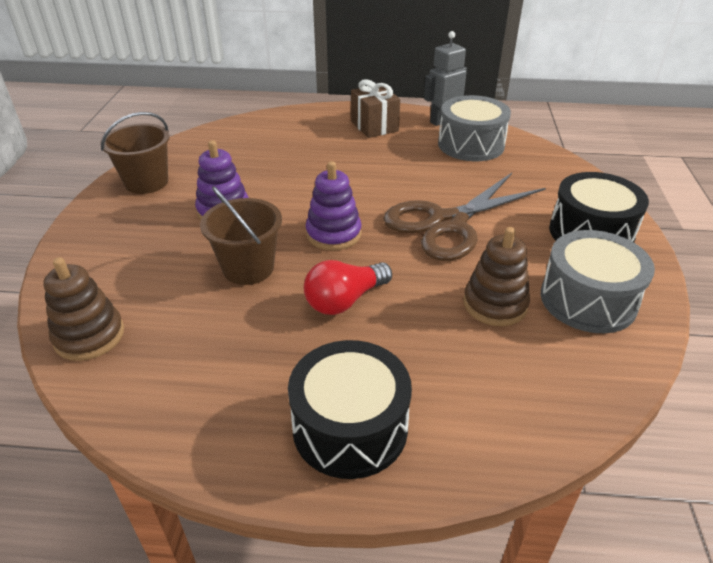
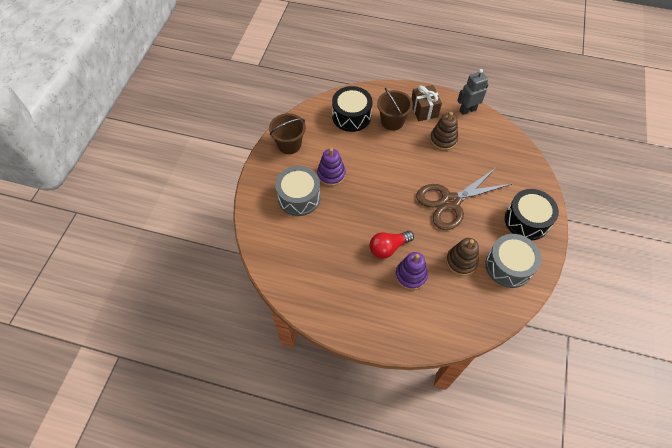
camera: 10 degrees right, 20 degrees up
(89, 336) = (269, 251): brown stacking toy -> brown stacking toy (443, 140)
(248, 268) = (342, 219): brown bucket -> brown bucket (392, 121)
(333, 234) = (388, 201): purple stacking toy -> purple stacking toy (411, 275)
(350, 427) = (382, 318): black drum -> black drum (351, 116)
(471, 145) = (479, 136): grey drum -> grey drum (299, 197)

